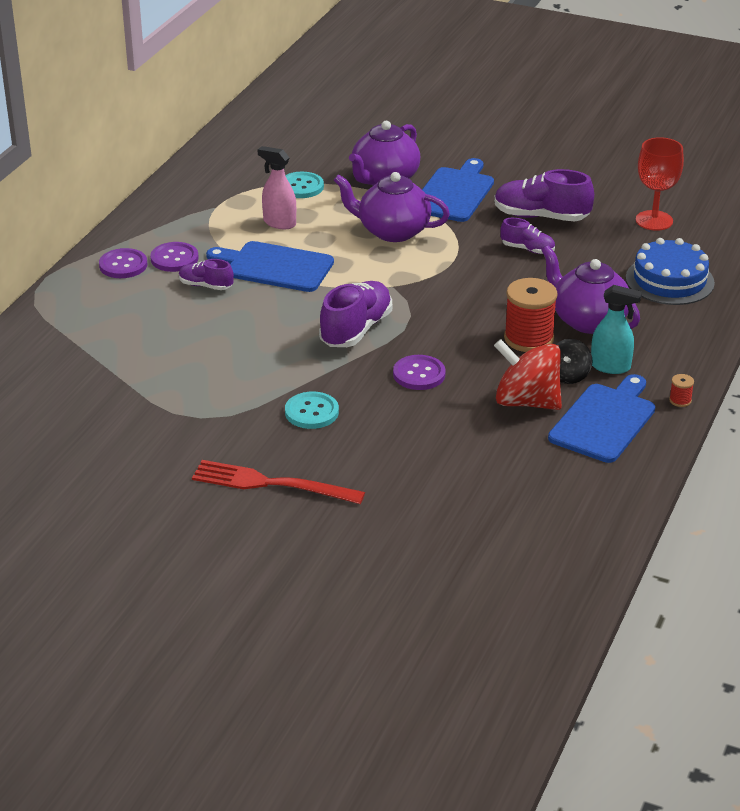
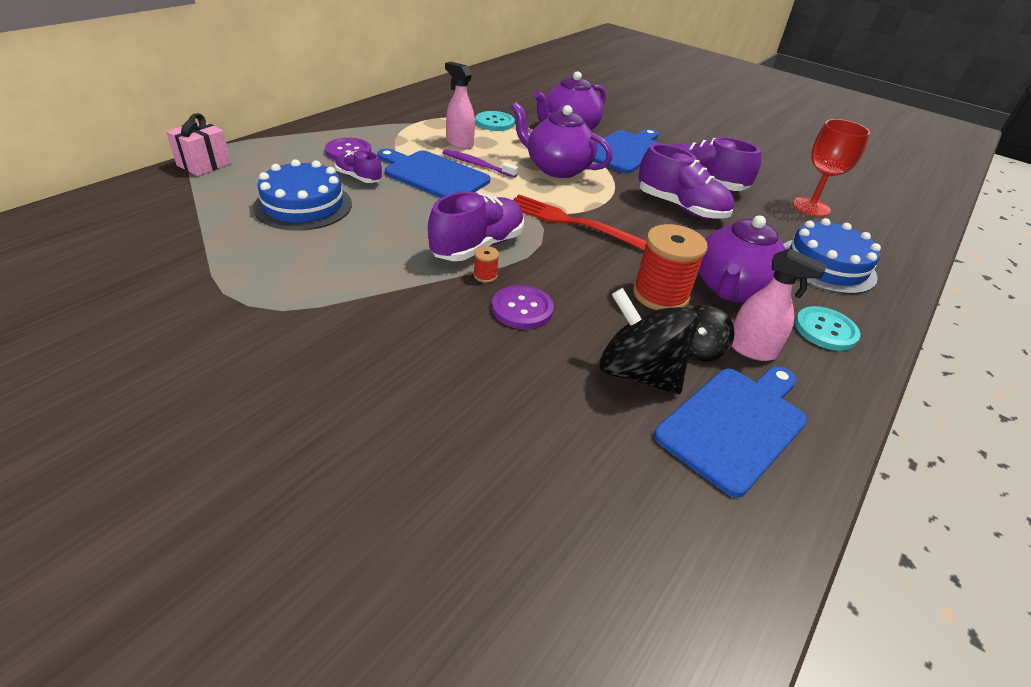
camera: 10 degrees right, 5 degrees up
(48, 305) = (204, 164): none -> pink gift
(123, 265) = (300, 148): purple button -> none
(176, 325) = (303, 205): none -> blue cake
(271, 484) = (259, 416): red fork -> red fork (572, 222)
(311, 245) = (477, 164): none -> purple toothbrush
(311, 412) = (375, 327): turquoise button -> turquoise button (825, 330)
(526, 402) = (638, 373): red spinning top -> black spinning top
(527, 249) = (681, 207): purple shoe -> purple shoe, size x1.78
(588, 320) = (732, 289): purple teapot -> purple teapot turned 120 degrees counterclockwise
(611, 367) = (751, 349): turquoise spray bottle -> pink spray bottle
(680, 400) = (839, 417): red spool -> red spool (485, 275)

